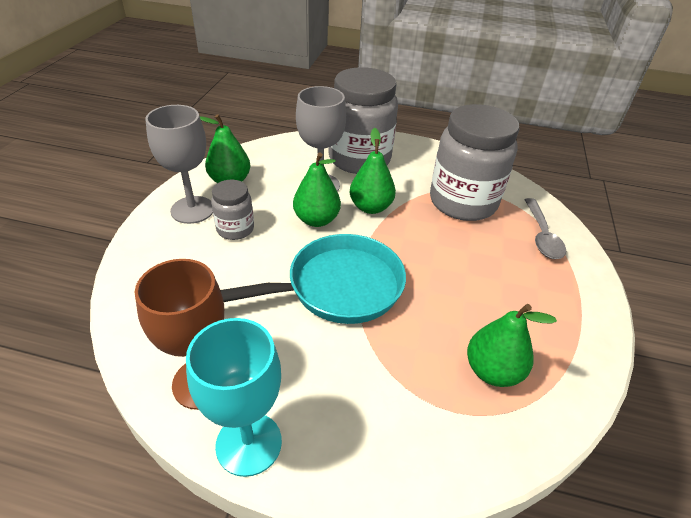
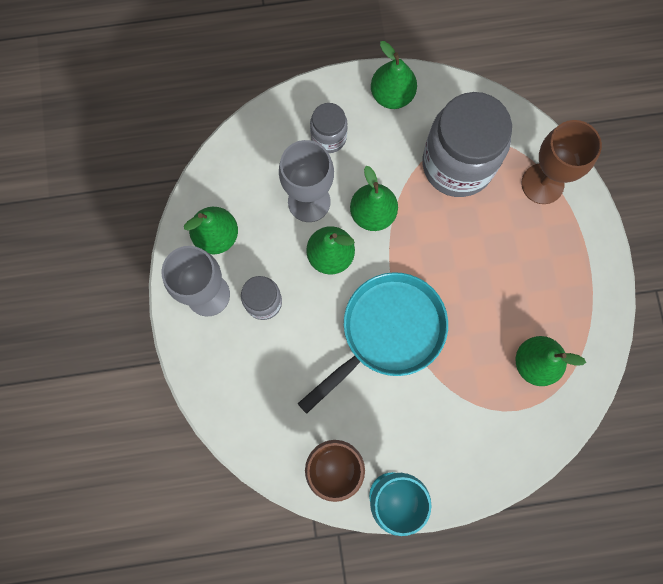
camera: 20 degrees left, 35 degrees up
(359, 159) = (328, 137): grey jar -> grey jar, size x0.49
(424, 153) = (392, 95): none -> green pear
(542, 236) = (542, 184): grey spoon -> brown goblet

